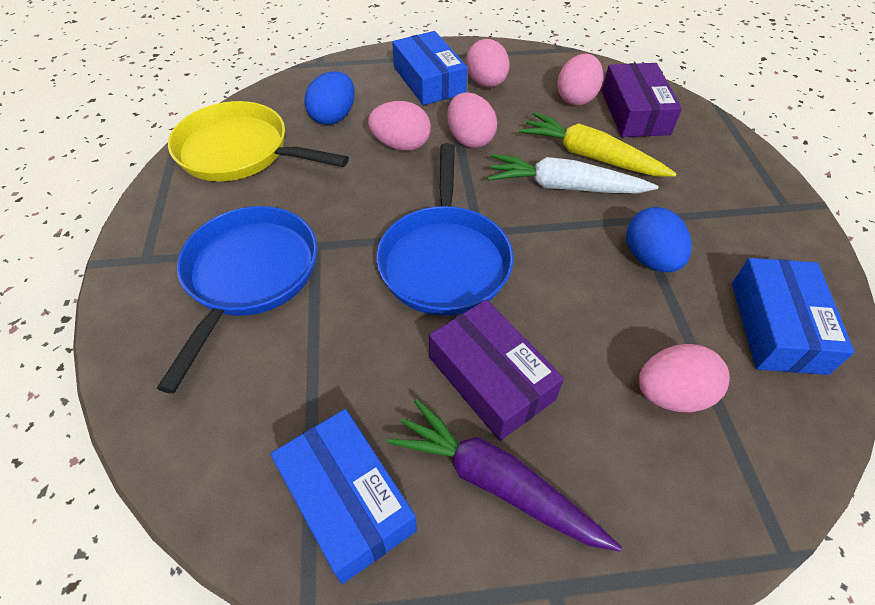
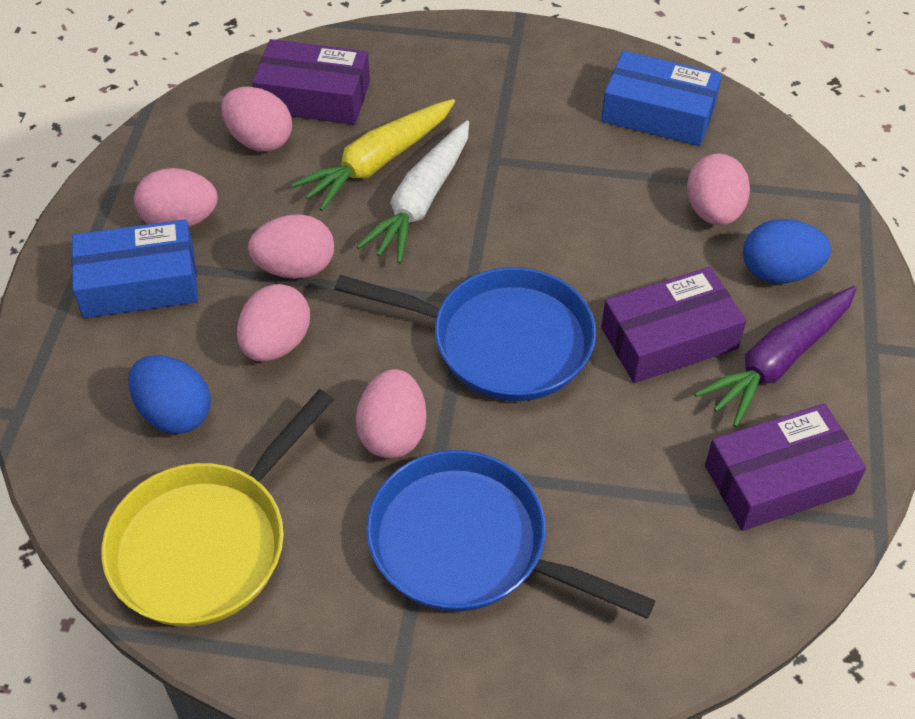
camera: 75 degrees left, 0 degrees up
(340, 216) = (393, 433): none -> pink egg
(347, 500) = (778, 479): blue box -> purple box
(650, 259) = (552, 168): blue egg -> blue egg (779, 272)

